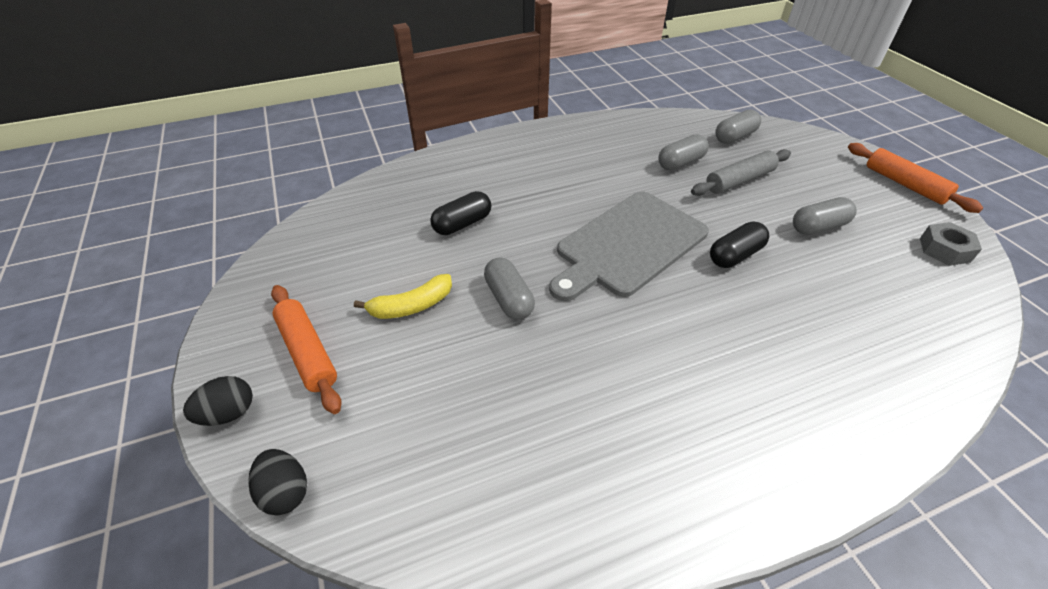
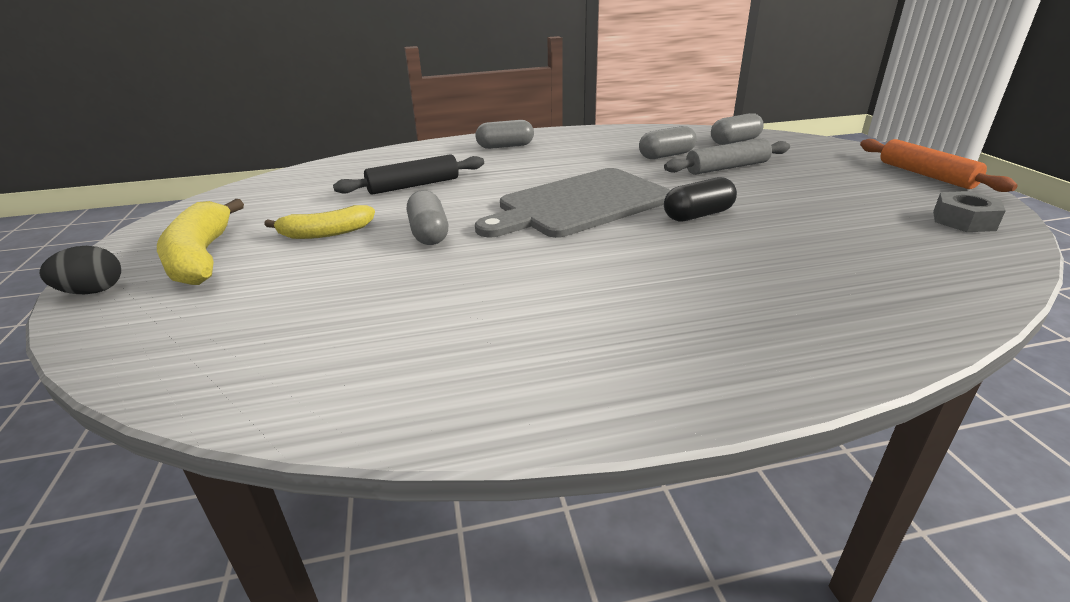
camera: 10 degrees right, 15 degrees down
(285, 492) = (101, 348): black egg -> none
(308, 352) = (201, 257): orange rolling pin -> yellow banana
(462, 224) = (413, 185): black capsule -> black rolling pin
(818, 227) = (807, 200): grey capsule -> grey capsule (505, 146)

